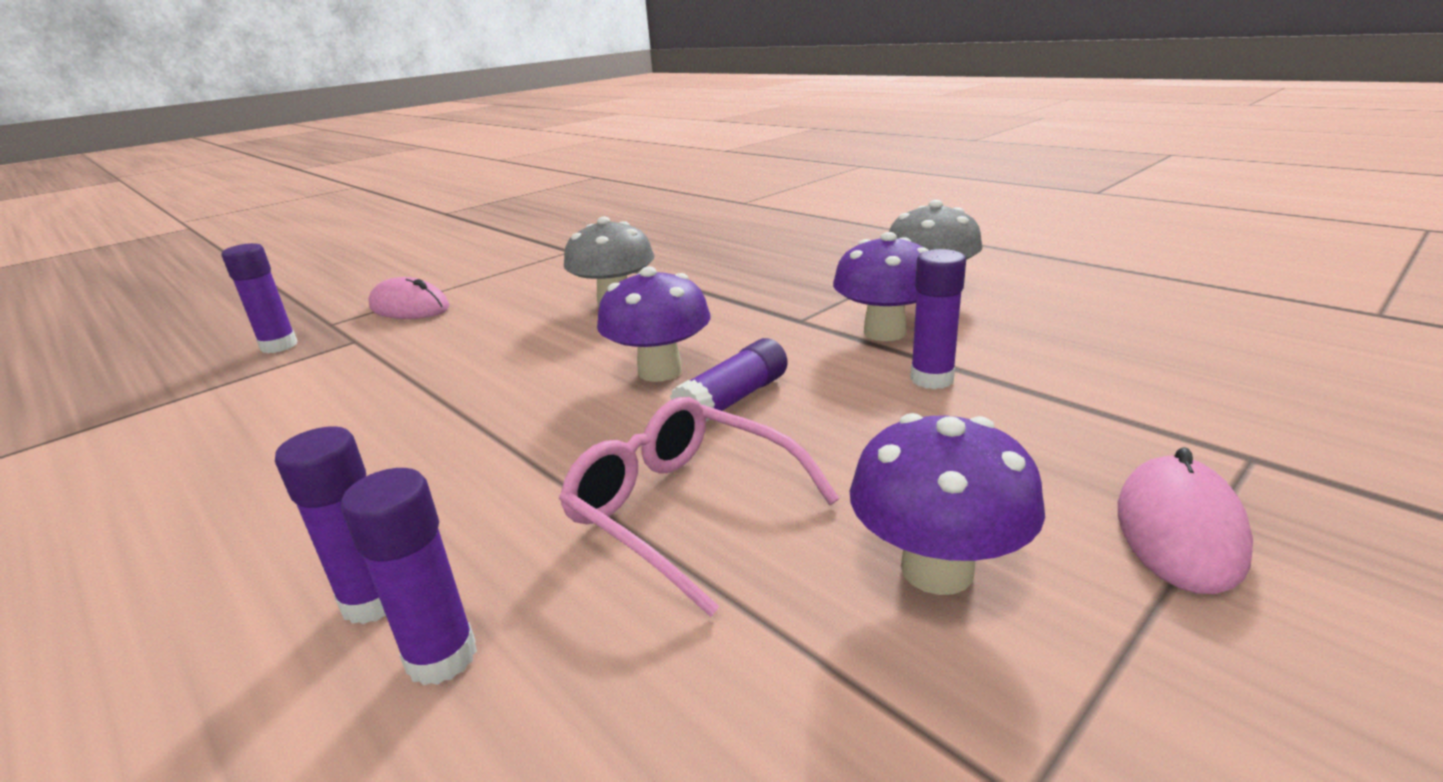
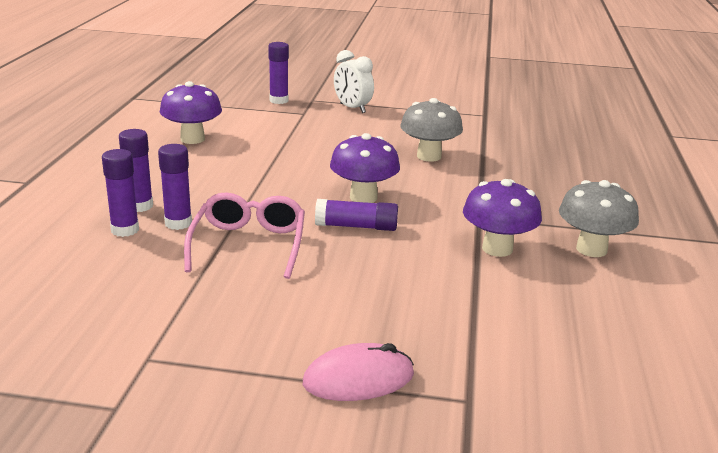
camera: 50 degrees right, 0 degrees up
(409, 307) = (352, 108): pink mouse -> white clock
(932, 379) = (449, 278): purple glue stick -> purple glue stick (178, 223)
(937, 569) = (262, 316): purple mushroom -> purple mushroom (192, 139)

